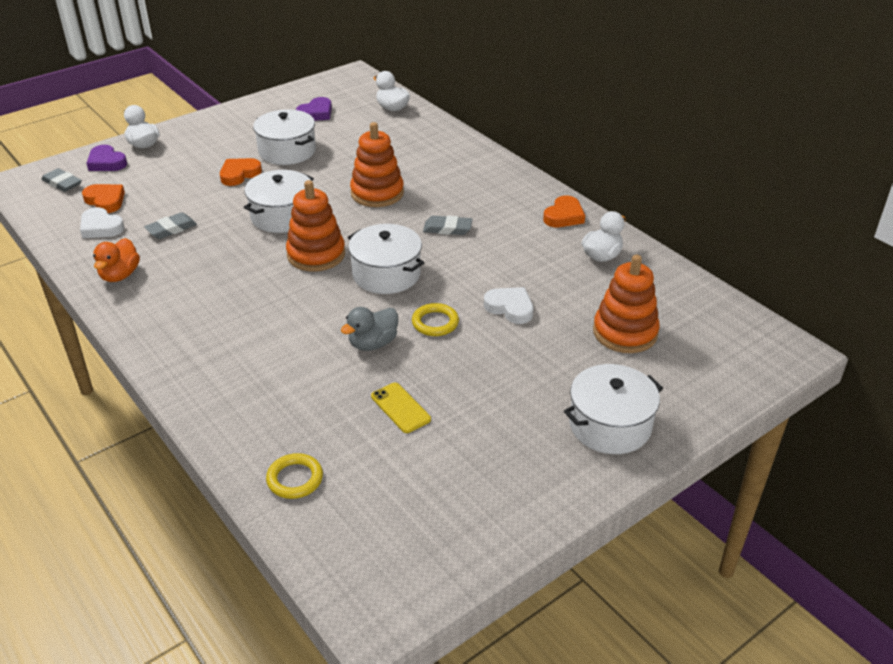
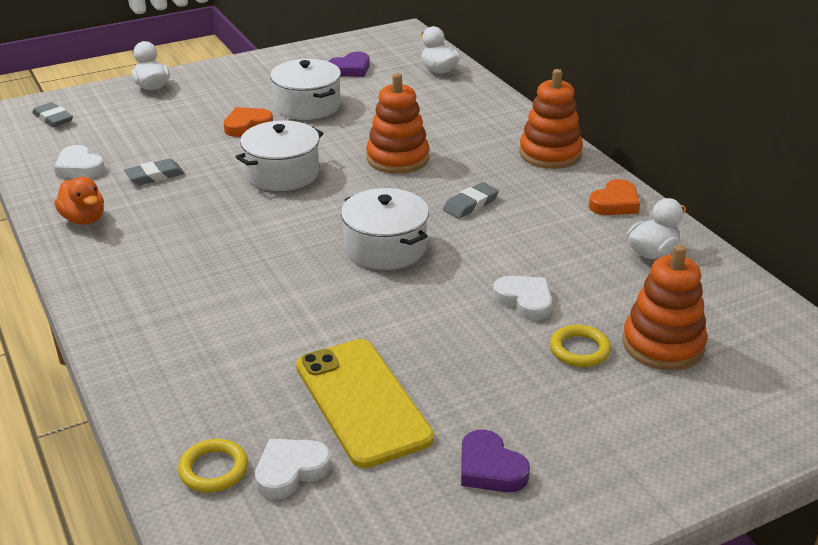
camera: 10 degrees right, 5 degrees down
(105, 201) = (93, 140): orange heart -> none
(106, 162) = (107, 101): purple heart -> purple heart (490, 468)
(120, 275) = (84, 219): orange duck -> orange duck turned 60 degrees counterclockwise
(316, 255) = (309, 218): orange stacking toy -> orange stacking toy (550, 154)
(357, 472) = (290, 471): none -> white heart
(373, 343) = (349, 324): grey duck -> none
(400, 408) = (362, 402): yellow phone -> yellow phone, size x2.09
(435, 323) = (429, 308): yellow ring -> yellow ring (579, 350)
(447, 228) = (470, 204): grey eraser -> grey eraser turned 60 degrees counterclockwise
(610, 425) = (620, 454): white pot -> none

